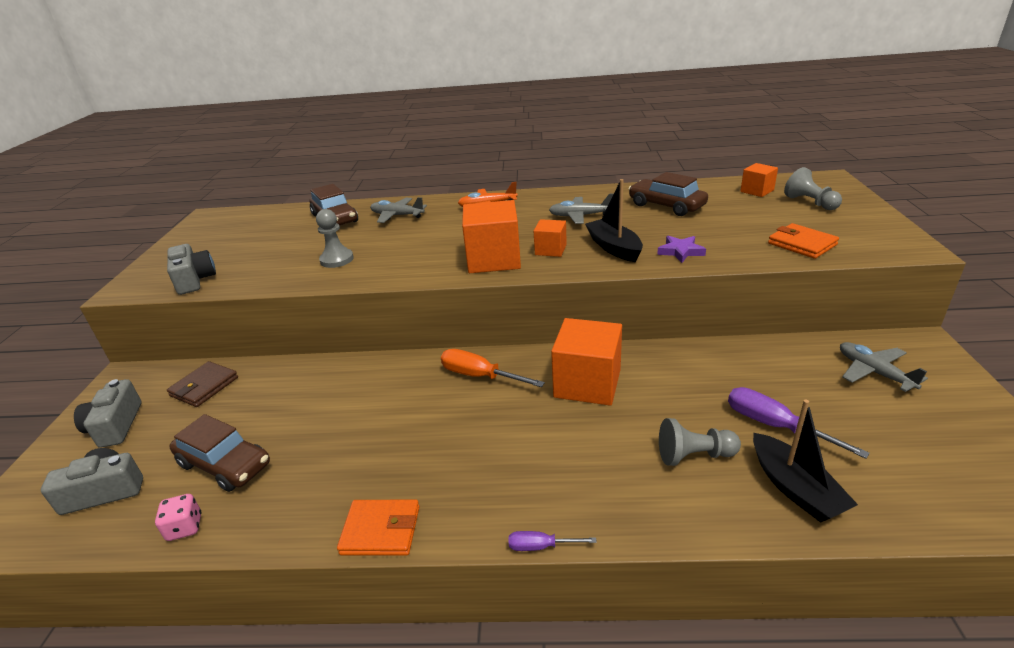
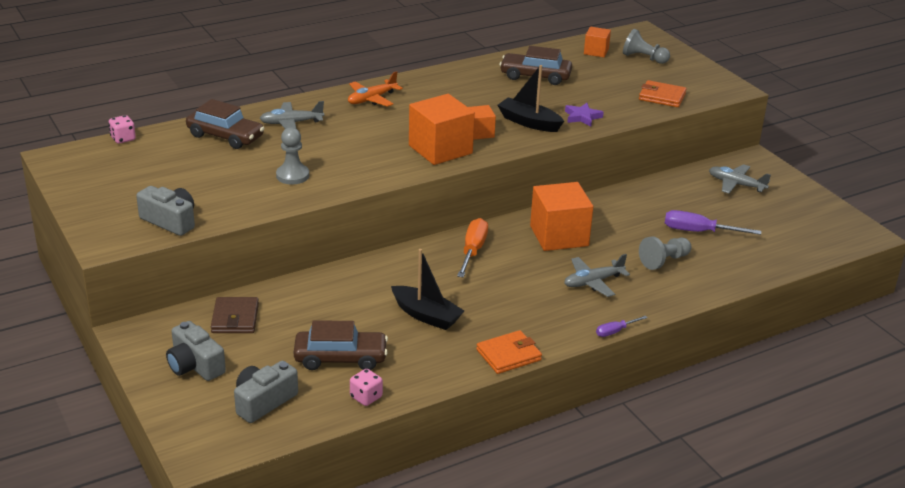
camera: 35 degrees left, 0 degrees up
(266, 209) = (123, 139): none -> pink dice
(479, 376) = (473, 251): orange screwdriver -> orange screwdriver turned 105 degrees clockwise
(580, 216) = (471, 97): grey plane -> grey plane (593, 282)
(795, 488) = (730, 262): black boat -> black boat (426, 315)

